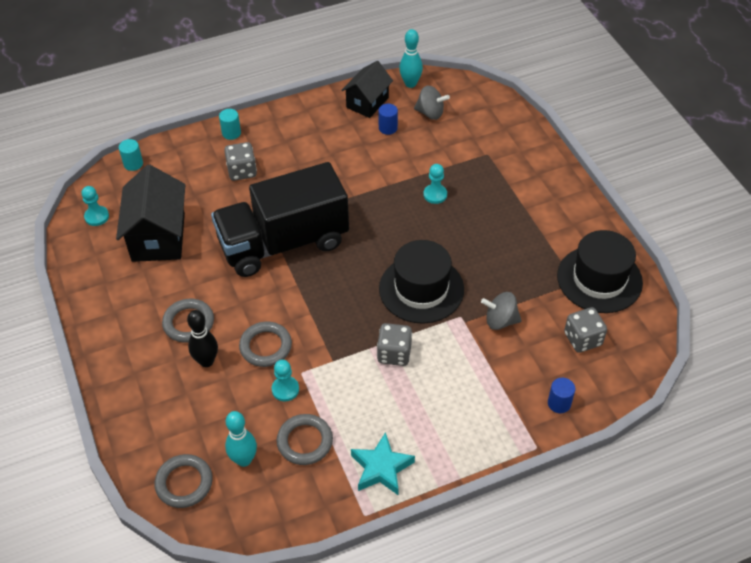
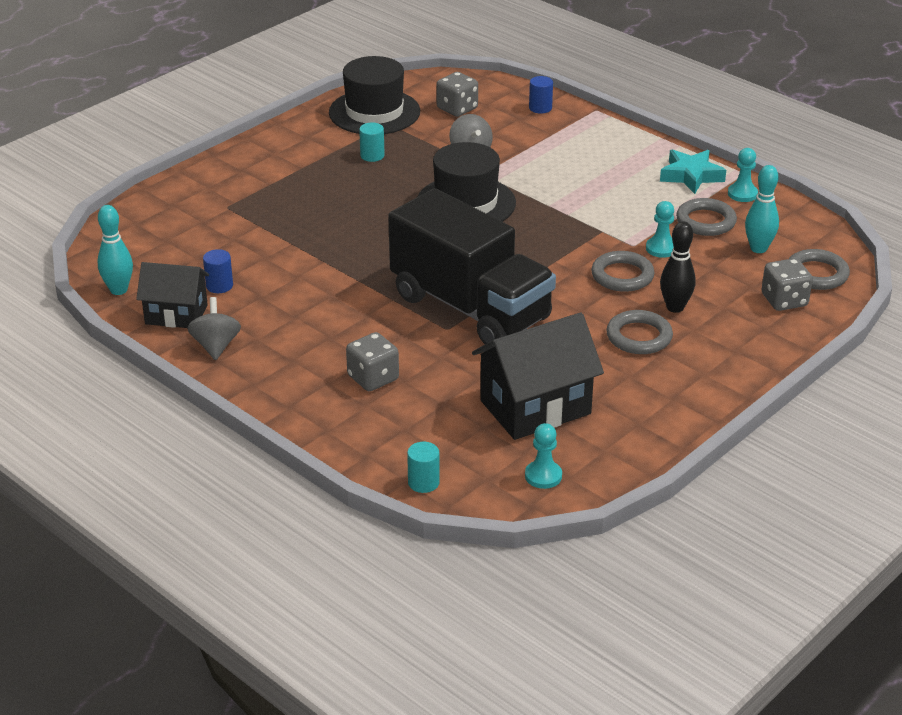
camera: 115 degrees left, 15 degrees down
(231, 133) = (305, 412): turquoise cylinder -> turquoise cylinder (372, 155)
(394, 353) = (561, 199): grey dice -> grey dice (784, 300)
(430, 113) = (172, 261): grey spinning top -> grey spinning top (216, 346)
(435, 195) = (318, 226): turquoise pawn -> turquoise pawn (742, 194)

